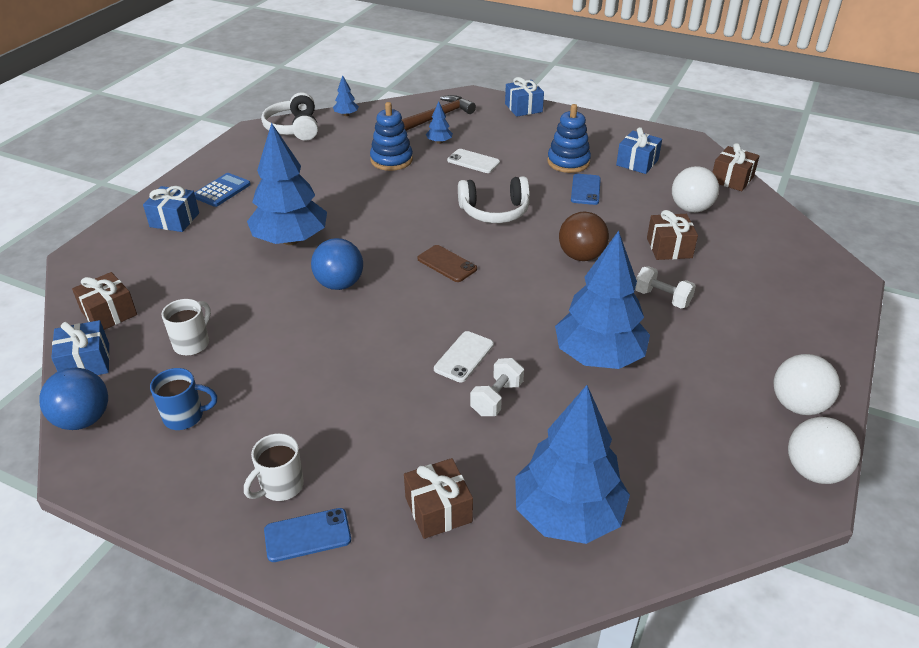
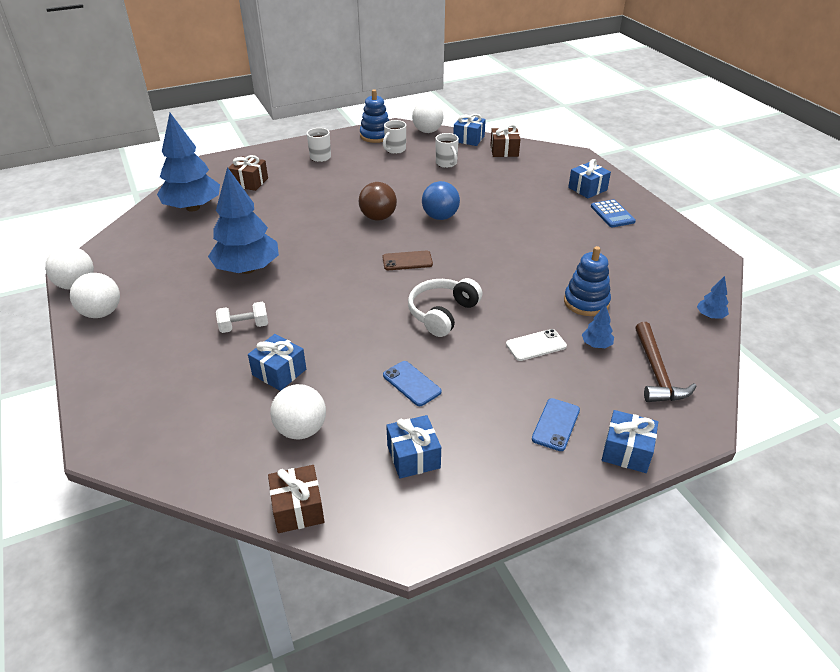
camera: 130 degrees right, 0 degrees up
(83, 419) = (427, 131): blue ball -> white ball
(185, 417) = (395, 150): blue mug -> white mug
(291, 240) = (512, 218): blue tree -> none
(294, 128) = (701, 277): white headphones -> none
(307, 535) = (288, 154): blue phone -> blue phone (555, 424)
(464, 357) = (319, 227): white phone -> none
(496, 398) = (277, 223): white dumbbell -> none
(568, 162) = (469, 405): blue stacking toy -> blue stacking toy (376, 136)
(581, 256) = (334, 321): brown ball -> brown ball (378, 217)
(669, 248) = (279, 372): brown gift -> blue gift

